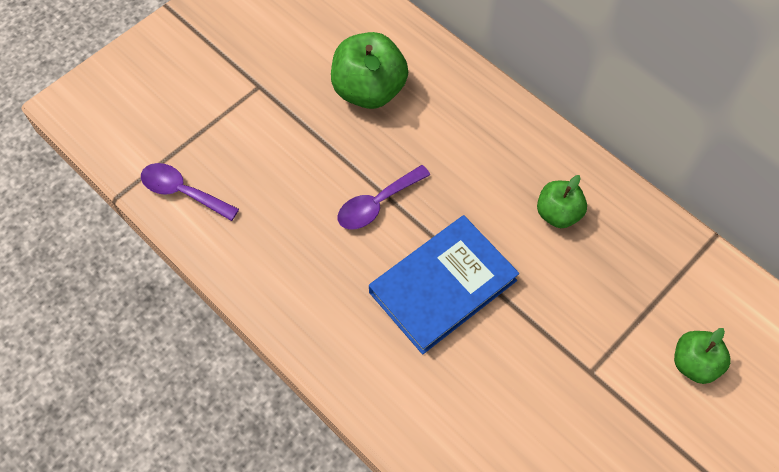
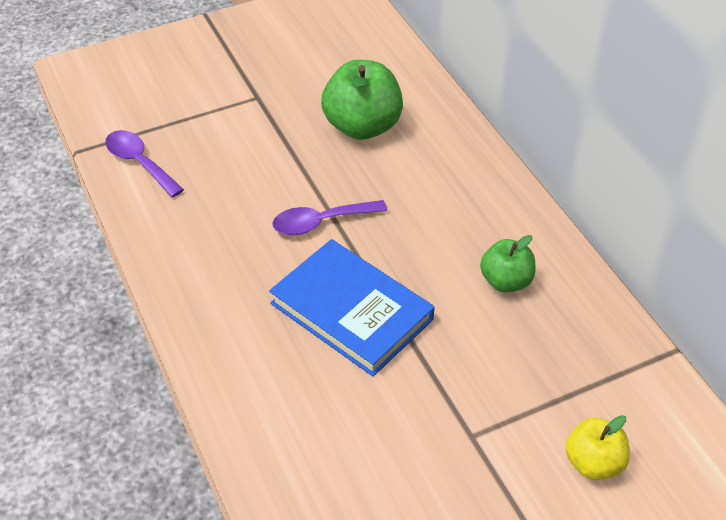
camera: 20 degrees right, 15 degrees down
(443, 286) = (351, 311): blue book -> blue book turned 60 degrees clockwise
(694, 363) = (593, 463): green apple -> yellow apple

